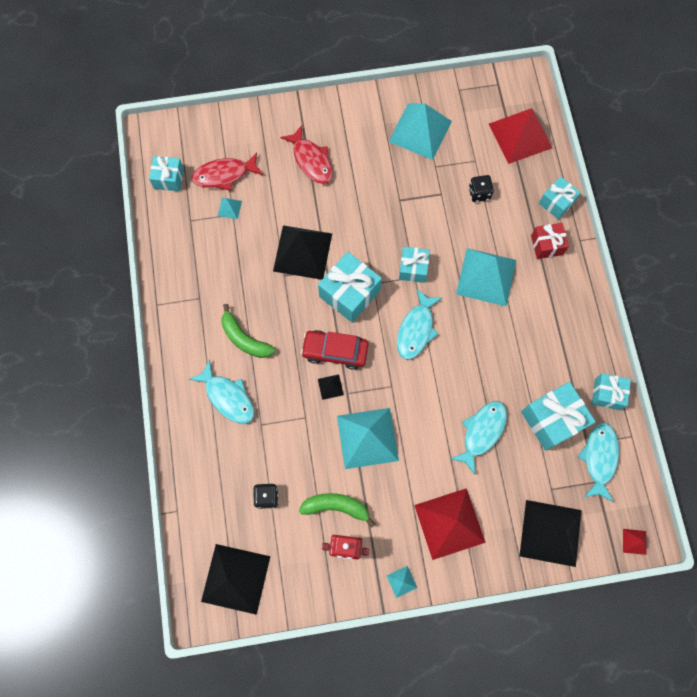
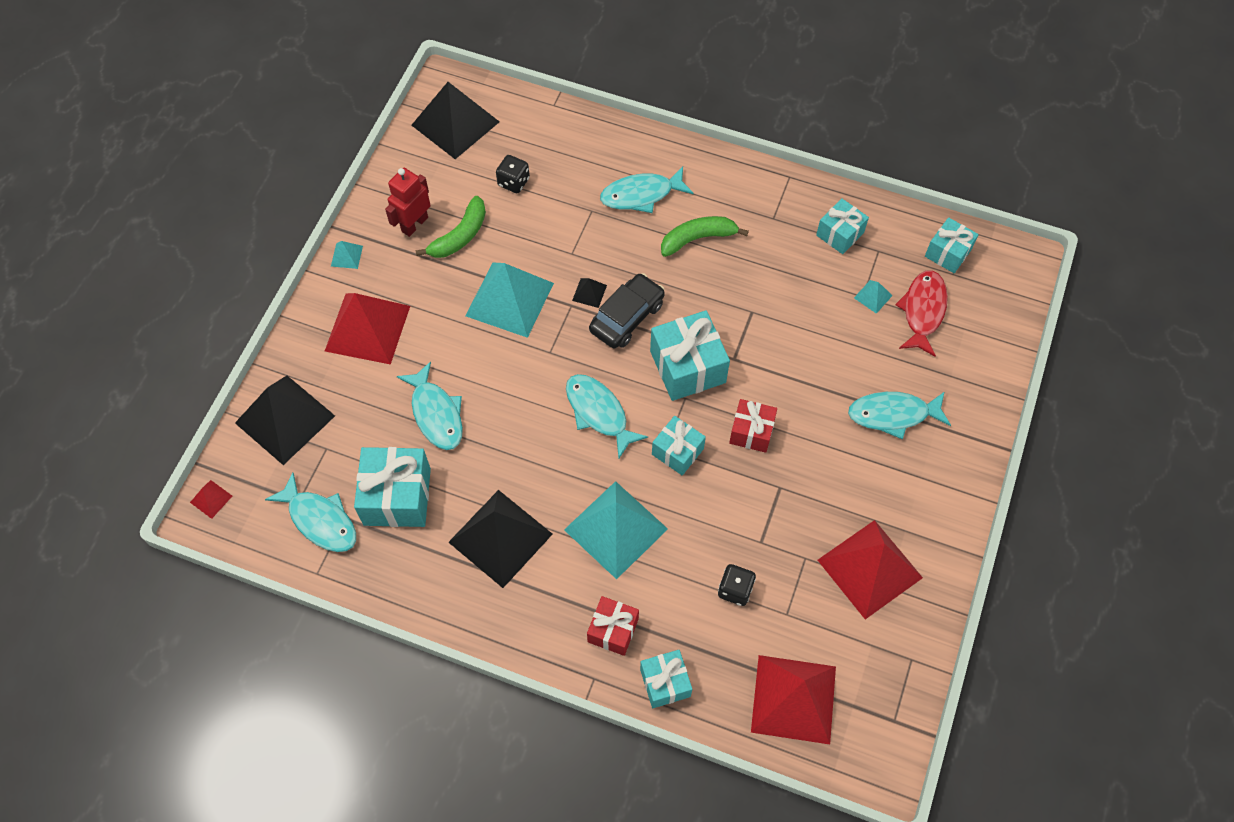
camera: 120 degrees right, 10 degrees down
(302, 252) = (770, 344): black pyramid -> black pyramid (500, 538)
(311, 160) = (893, 414): red fish -> turquoise fish
(335, 351) = (627, 317): red car -> black car
(372, 233) = (751, 432): none -> red gift
(420, 131) = (870, 569): turquoise pyramid -> red pyramid
(607, 394) = (382, 578): turquoise gift -> turquoise gift (840, 234)

